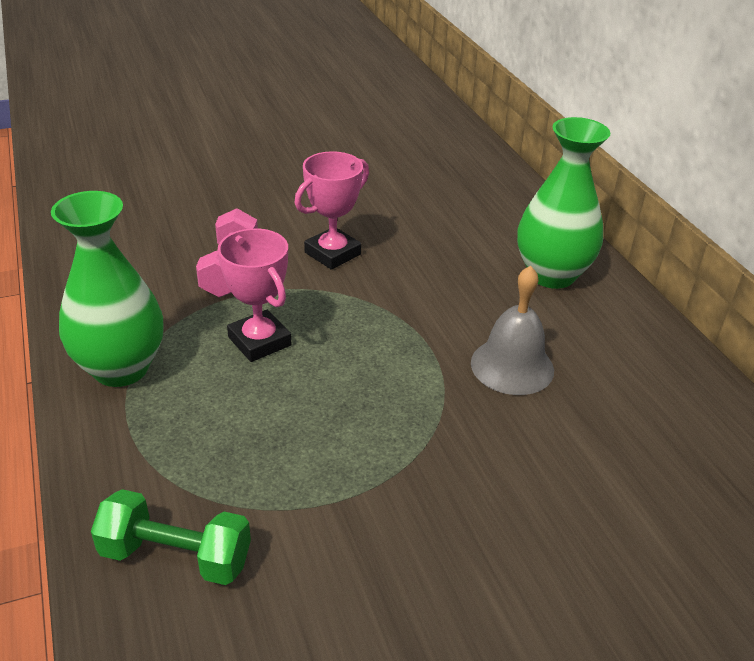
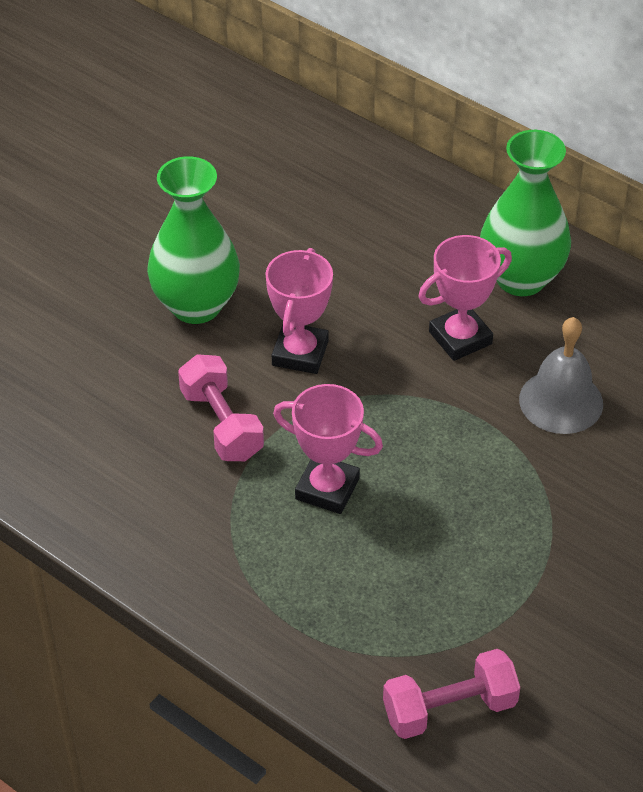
camera: 30 degrees left, 10 degrees up
(121, 368) = (233, 581): green vase -> green vase (196, 305)
(176, 556) = (449, 709): green dumbbell -> pink dumbbell
(465, 292) = (460, 338): none -> pink trophy

